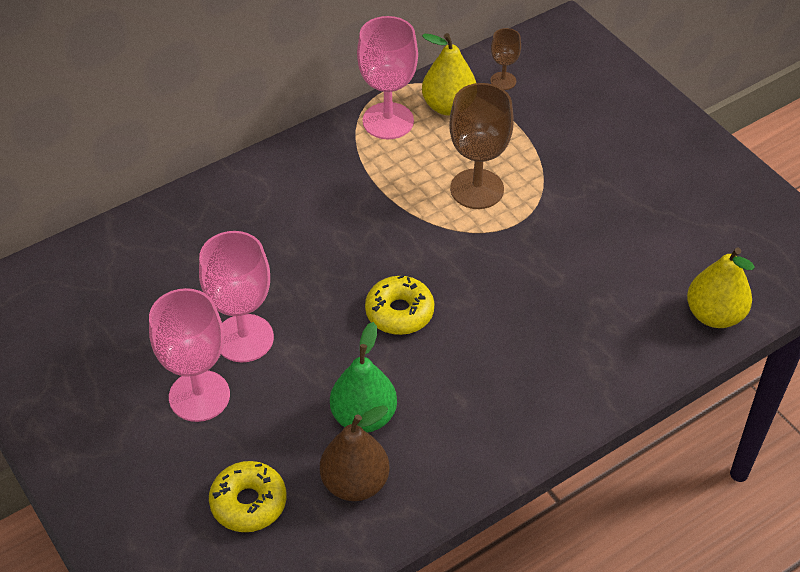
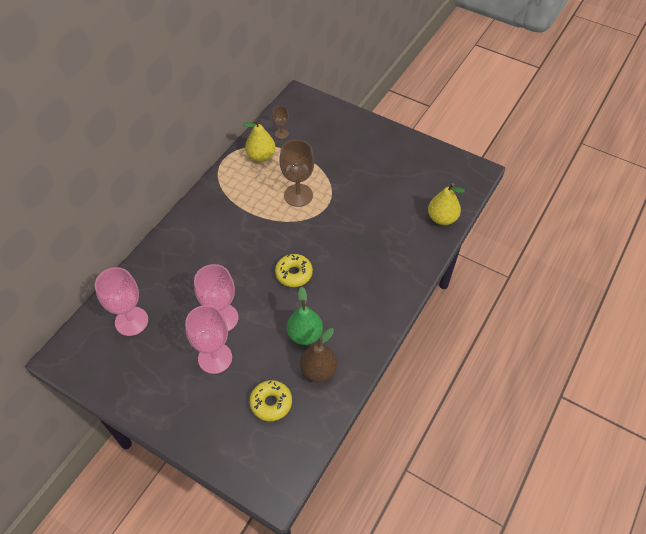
camera: 25 degrees left, 5 degrees up
(388, 121) = (234, 175): pink goblet -> pink goblet (131, 321)

